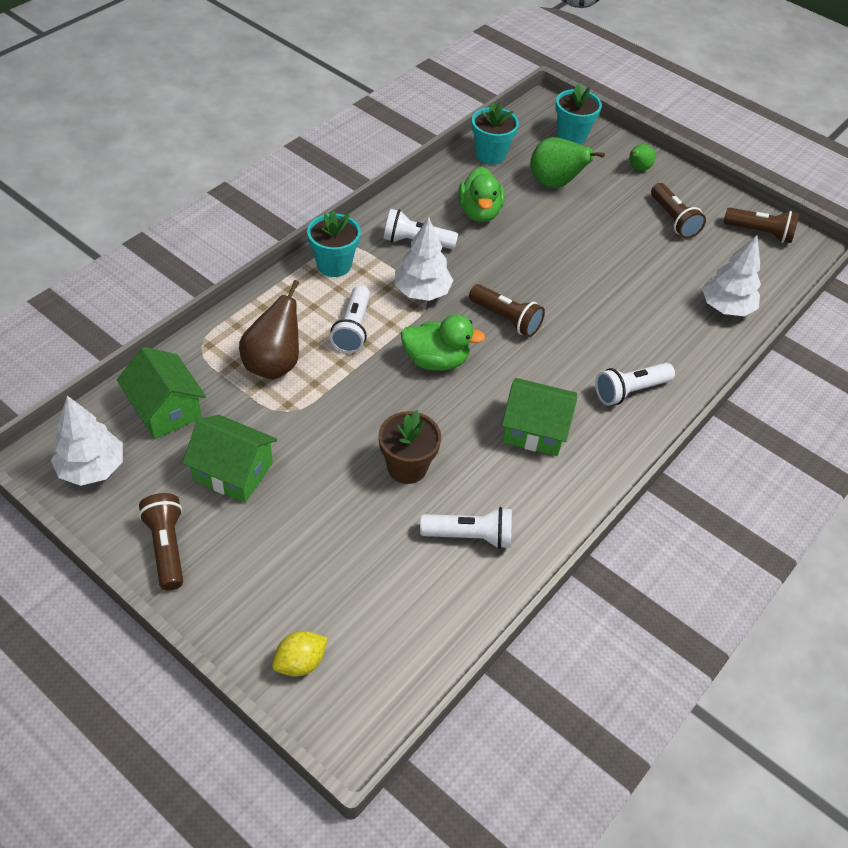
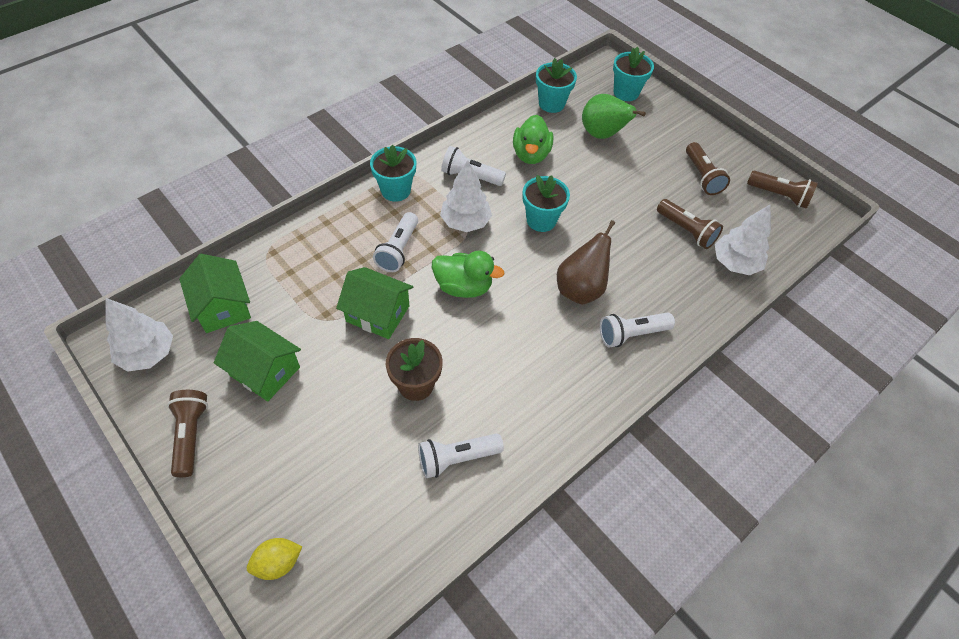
camera: 10 degrees right, 5 degrees up
(274, 364) = (323, 275): brown pear -> brown pear (580, 289)
(469, 536) = (457, 458): white flashlight -> white flashlight turned 150 degrees clockwise
(506, 282) = (541, 220): none -> turquoise flower pot
(506, 319) = (533, 254): brown flashlight -> brown flashlight (686, 231)
(534, 430) = (537, 362): green house -> green house (378, 313)
(637, 168) = (678, 127): green pear -> none

